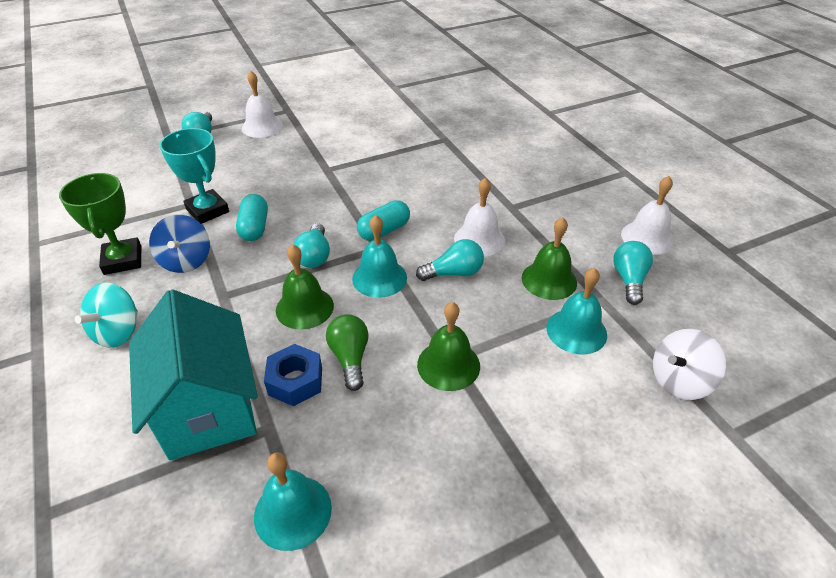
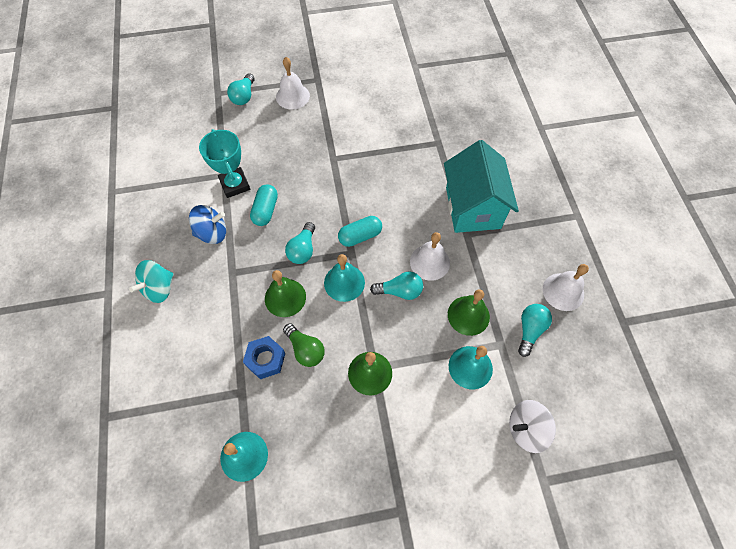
camera: 15 degrees right, 20 degrees up
(123, 260) = (169, 222): green trophy -> none
(186, 261) = (212, 233): blue spinning top -> blue spinning top turned 105 degrees counterclockwise
(208, 408) = (207, 366): turquoise house -> turquoise house (472, 208)
(350, 358) = (305, 349): green light bulb -> green light bulb turned 135 degrees clockwise

